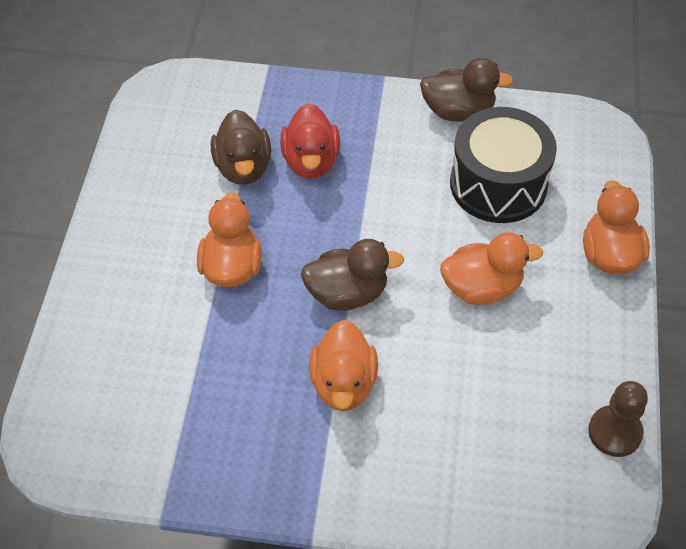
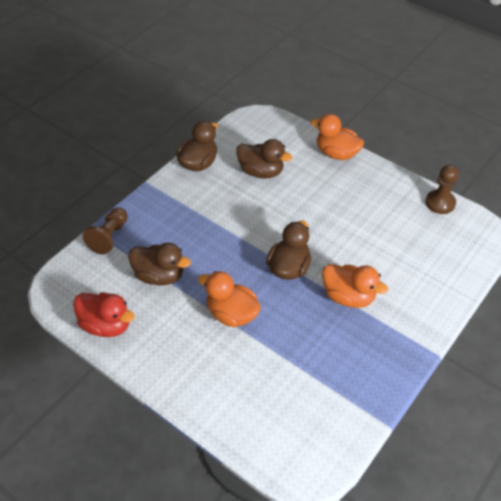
camera: 60 degrees left, 5 degrees down
(269, 90) = (109, 237): none -> brown pawn
(311, 161) = (181, 242): red duck -> red duck (106, 325)
(482, 288) = (323, 210): orange duck -> none
(498, 184) = (261, 172): black drum -> brown duck

